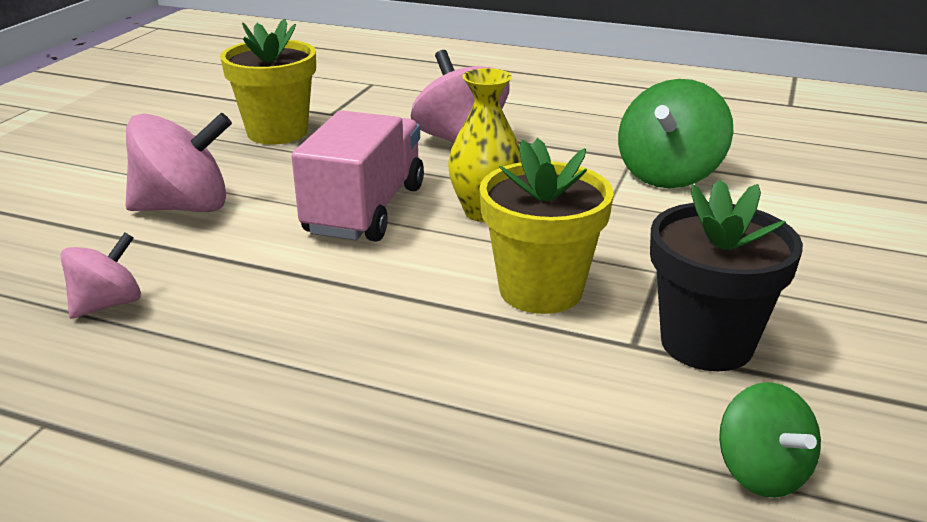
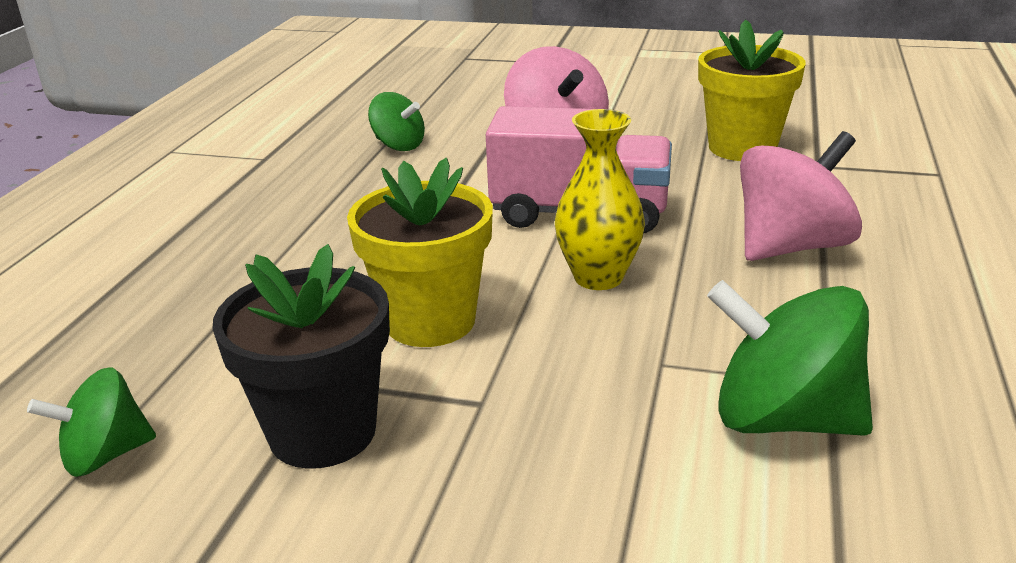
camera: 85 degrees right, 0 degrees up
(107, 304) = (398, 145): pink spinning top -> green spinning top

